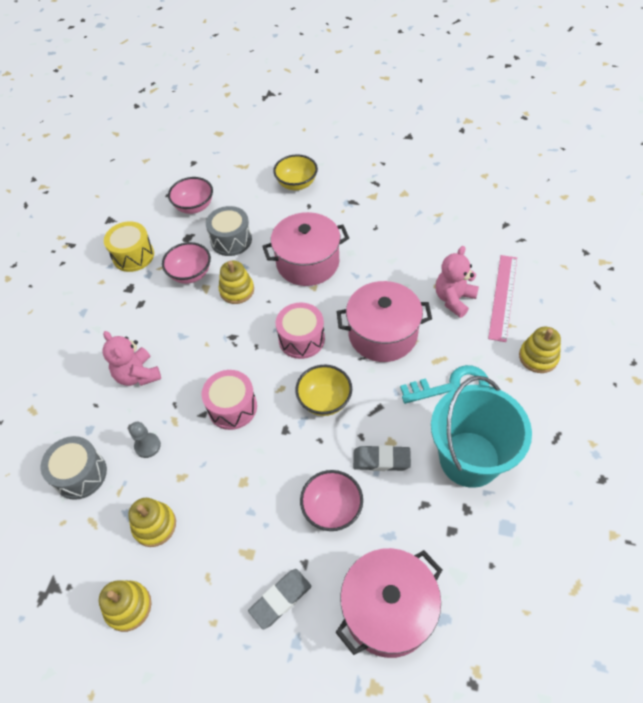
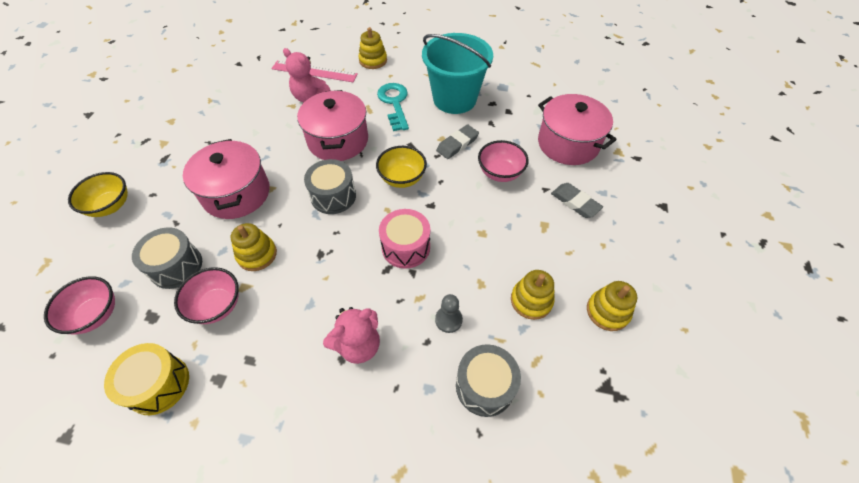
camera: 95 degrees left, 0 degrees up
(301, 339) = (333, 196): pink drum -> grey drum
(381, 460) = (457, 144): grey eraser -> grey eraser turned 45 degrees clockwise

